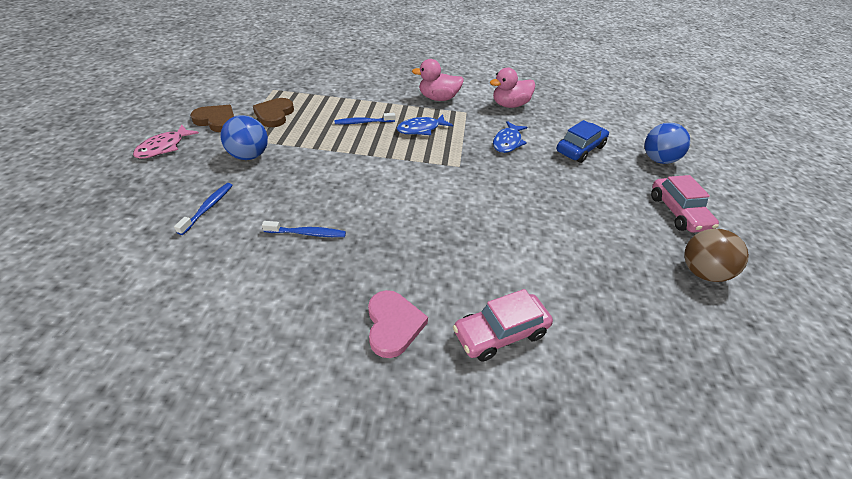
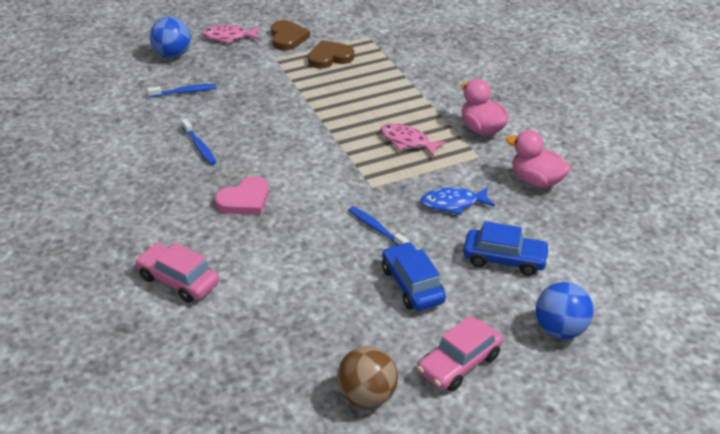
camera: 60 degrees right, 5 degrees down
(249, 156) = (260, 76): blue ball -> blue ball (172, 55)
(363, 122) = (376, 105): blue toothbrush -> blue toothbrush (376, 228)
(393, 325) = (145, 225): pink heart -> pink heart (244, 200)
(421, 129) = (407, 141): blue fish -> pink fish
(585, 197) = (412, 285): none -> blue car

